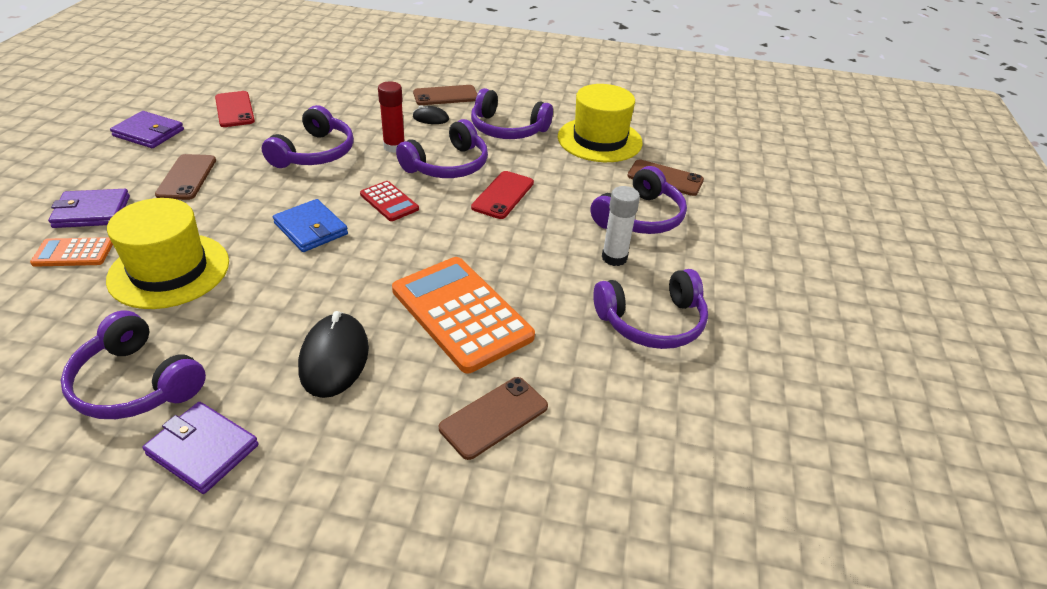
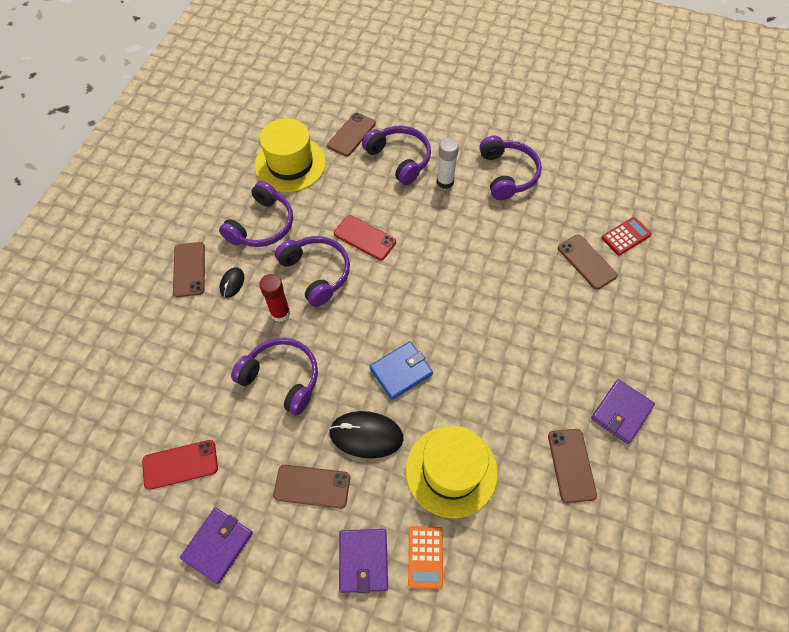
camera: 80 degrees left, 20 degrees up
(136, 383) = (571, 465): purple headphones -> brown phone
(334, 358) = (543, 346): black mouse -> black mouse (366, 435)
(389, 202) = (367, 316): red calculator -> red calculator (626, 236)
(461, 313) = (500, 273): orange calculator -> none

